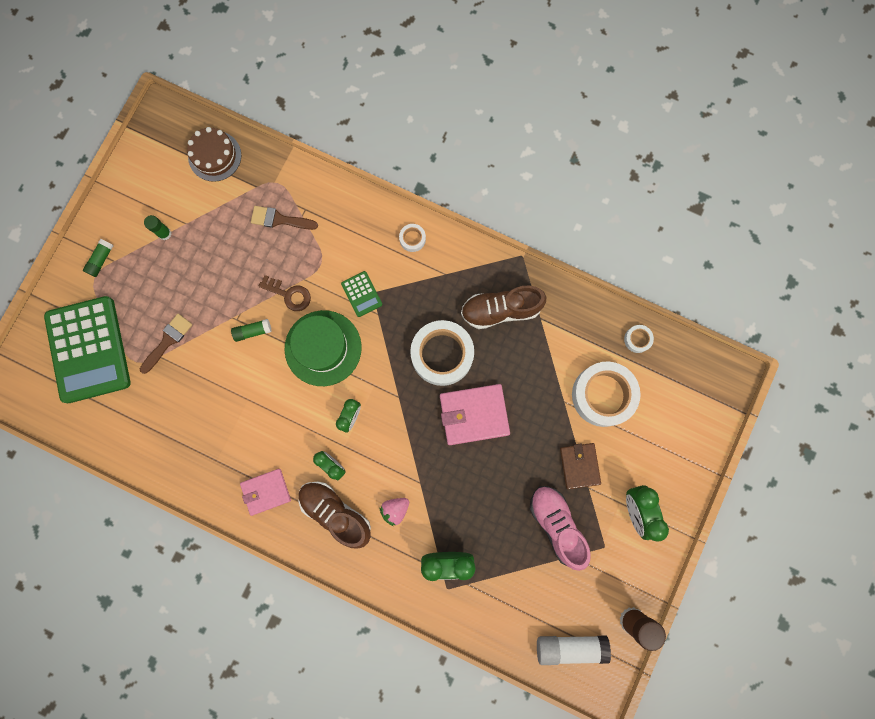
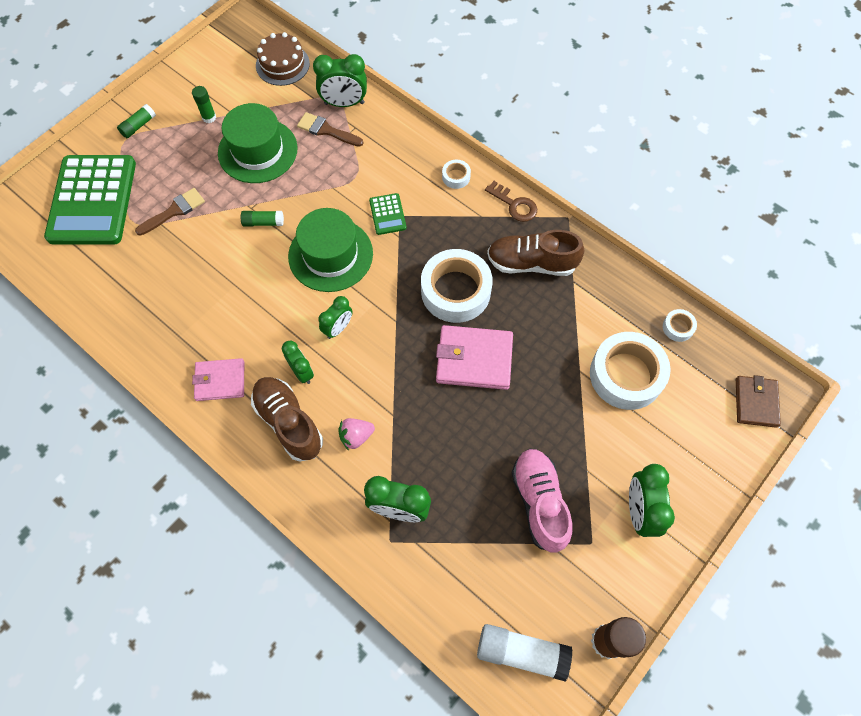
camera: 15 degrees right, 15 degrees down
(222, 258) = (257, 150): none -> green hat
(287, 185) = (344, 103): none -> green clock
(289, 294) = (312, 198): brown key -> brown key (514, 205)
(579, 465) = (582, 443): brown wallet -> brown wallet (756, 402)

